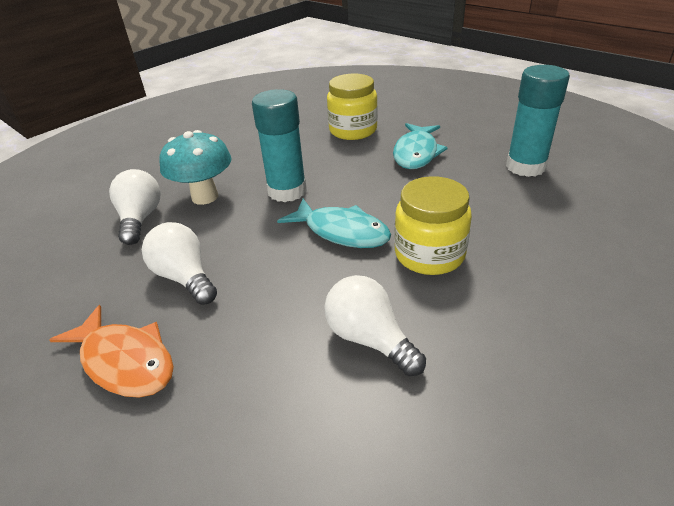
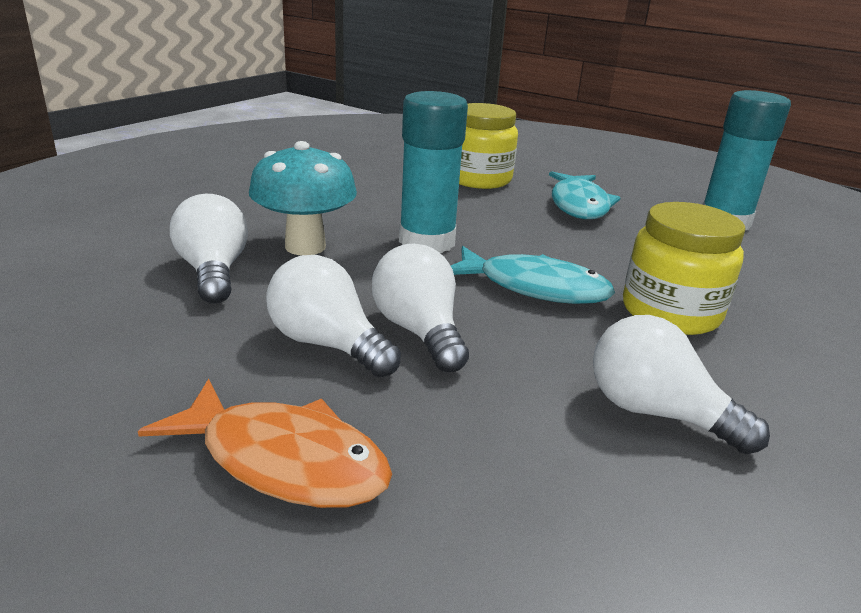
camera: 15 degrees left, 10 degrees down
(246, 268) = (419, 331): none -> white light bulb

